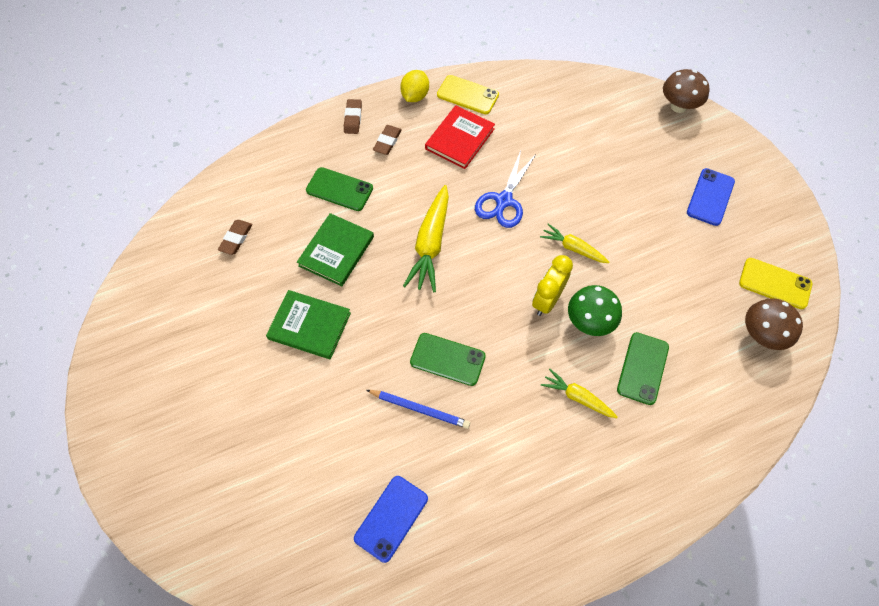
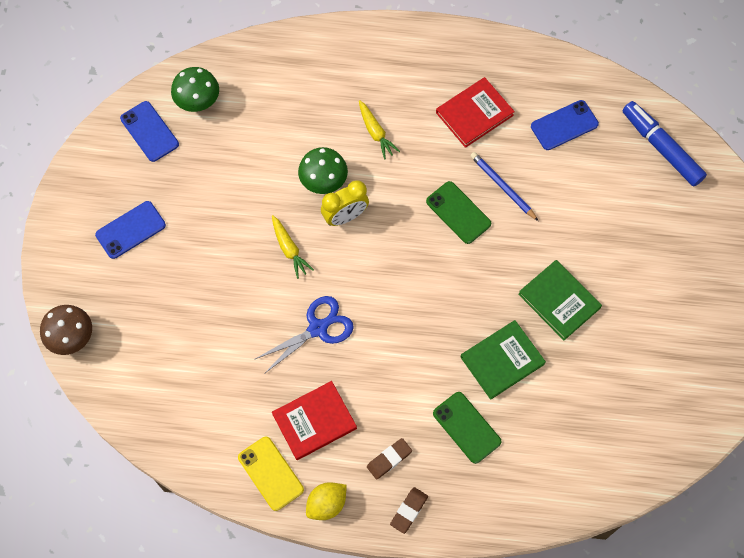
camera: 150 degrees left, 5 degrees up
(236, 238) = (591, 425): brown eraser -> none
(270, 552) = (661, 147): none -> blue marker
(430, 244) = (412, 321): yellow carrot -> none
(494, 476) = (474, 114): none -> red book
(642, 368) = (310, 126): green phone -> none
(761, 335) = (198, 101): brown mushroom -> green mushroom
(775, 283) = (149, 131): yellow phone -> blue phone

